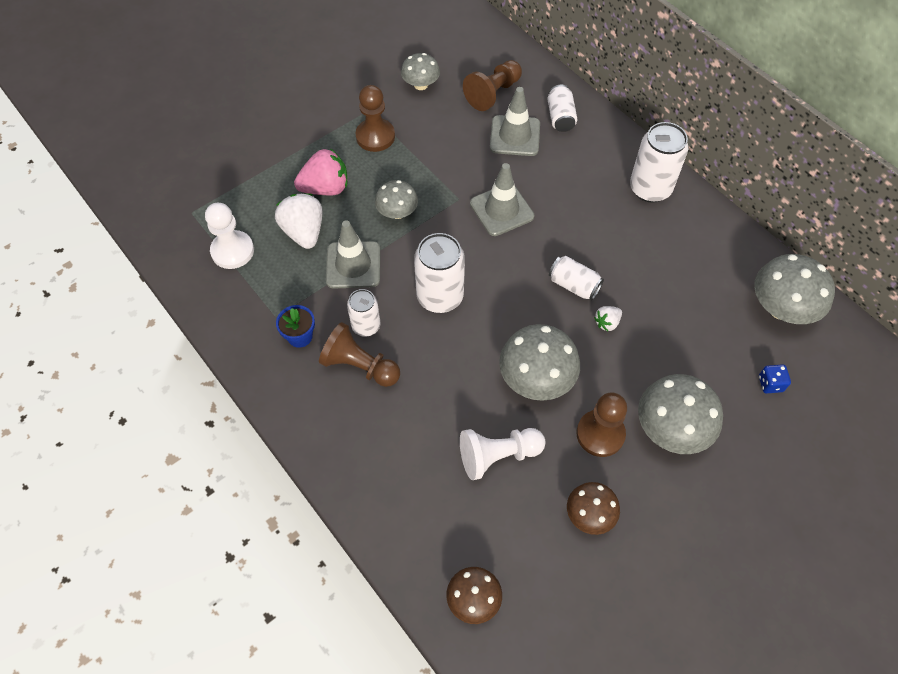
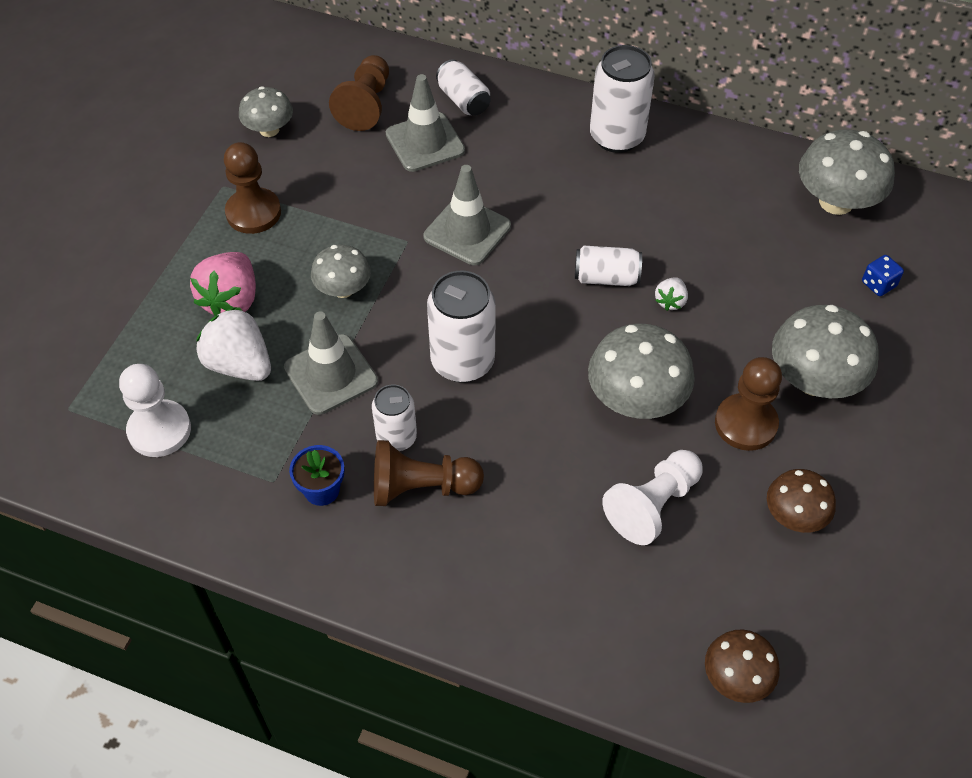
camera: 30 degrees left, 5 degrees down
(325, 188) = (231, 300): pink strawberry -> pink strawberry turned 150 degrees clockwise

